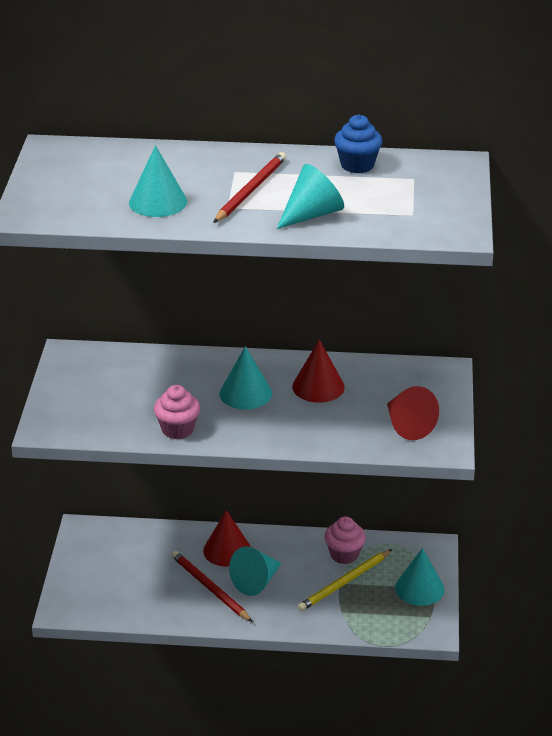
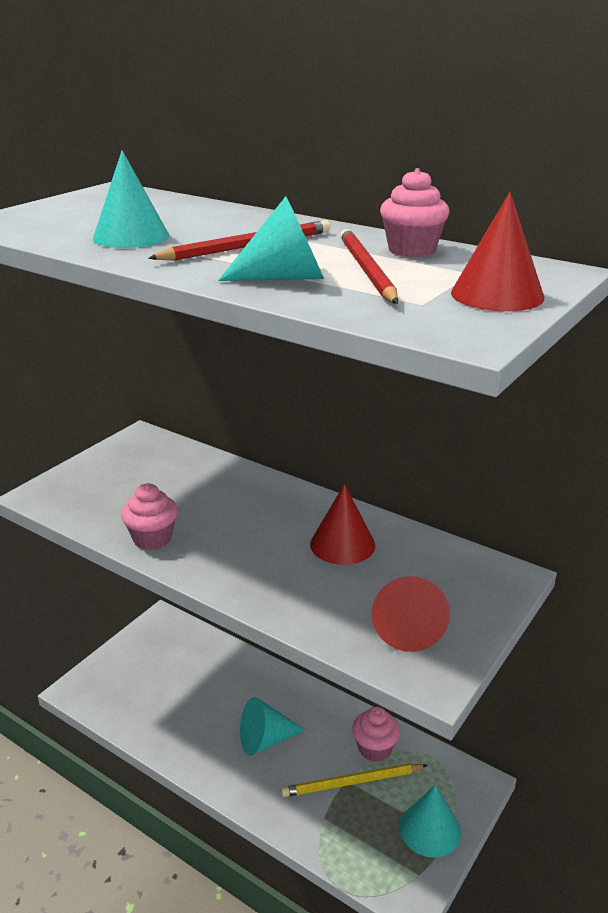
camera: 30 degrees right, 5 degrees down
(210, 588) = (217, 727): red pencil -> red pencil (366, 270)
(227, 550) = (265, 693): red cone -> red cone (497, 295)
(245, 393) = (259, 525): turquoise cone -> none
(357, 165) = (412, 250): blue cupcake -> pink cupcake

